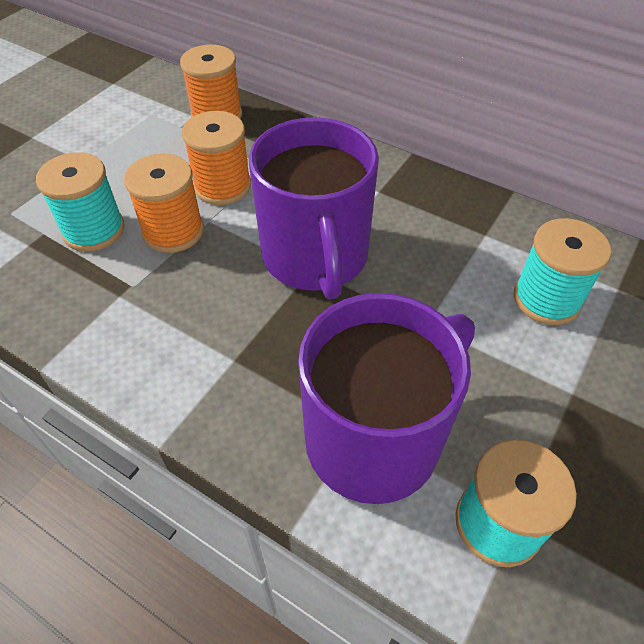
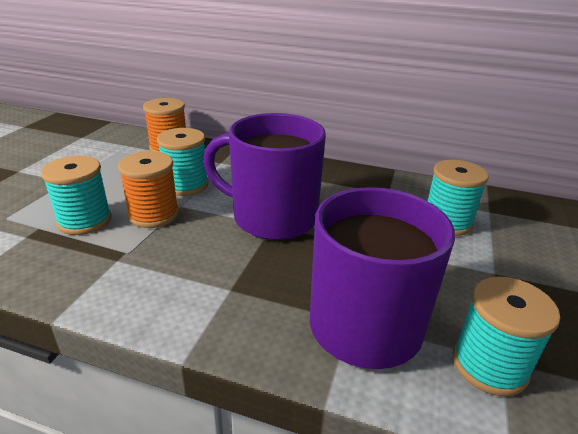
camera: 15 degrees left, 20 degrees down
(222, 186) = (186, 185): orange spool -> turquoise spool
(315, 257) = (272, 217): purple mug -> purple mug turned 135 degrees clockwise

